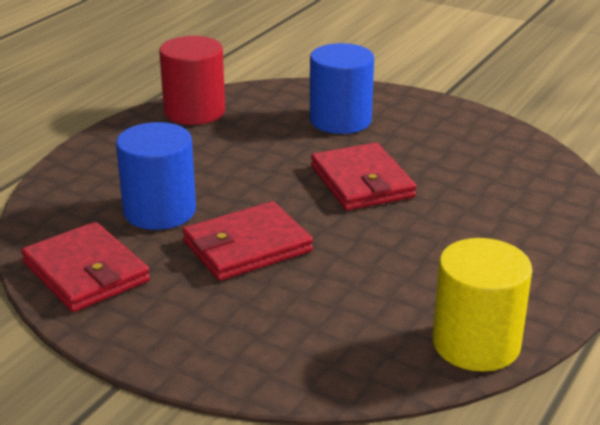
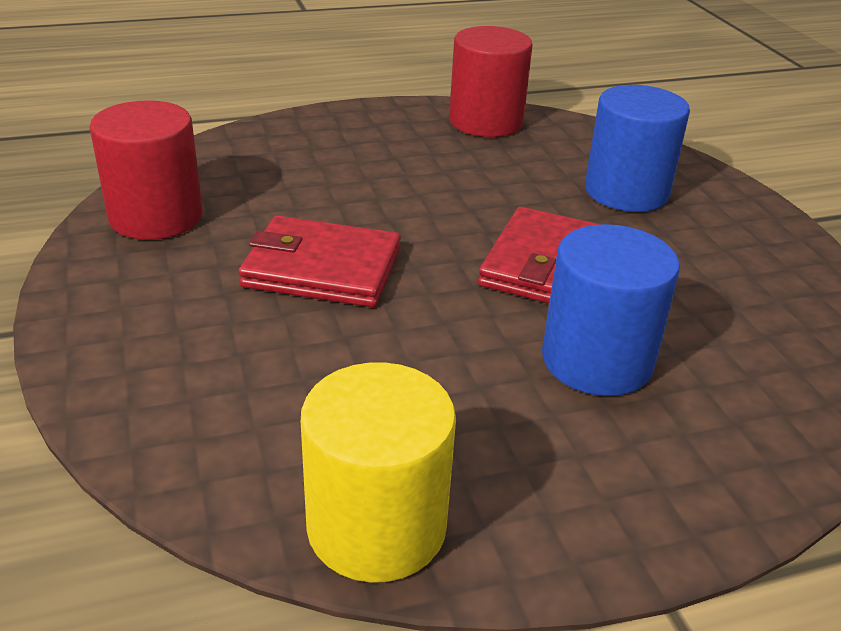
camera: 40 degrees right, 5 degrees up
(86, 272) = (156, 216): red wallet -> red cylinder
(159, 211) = (303, 195): blue cylinder -> blue cylinder (597, 360)

